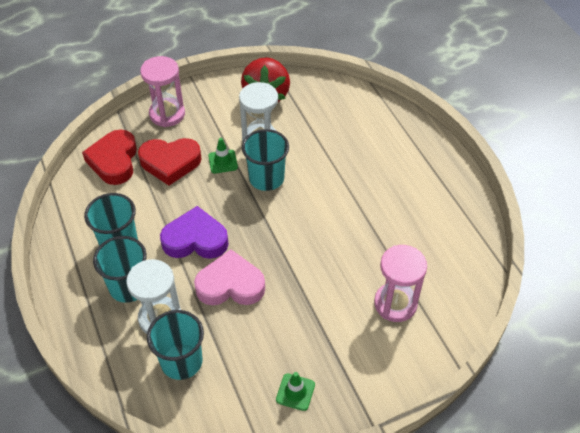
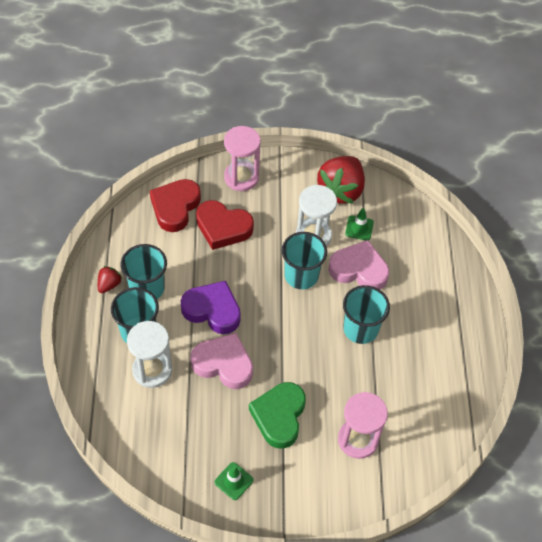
camera: 20 degrees right, 5 degrees up
(78, 254) = (109, 284): none -> red strawberry
(181, 361) = (153, 415): turquoise cup -> turquoise cup (360, 329)
(223, 161) = (270, 244): green traffic cone -> green traffic cone (359, 228)
(309, 312) = (279, 416): none -> green heart
(317, 154) = (359, 270): none -> pink heart

